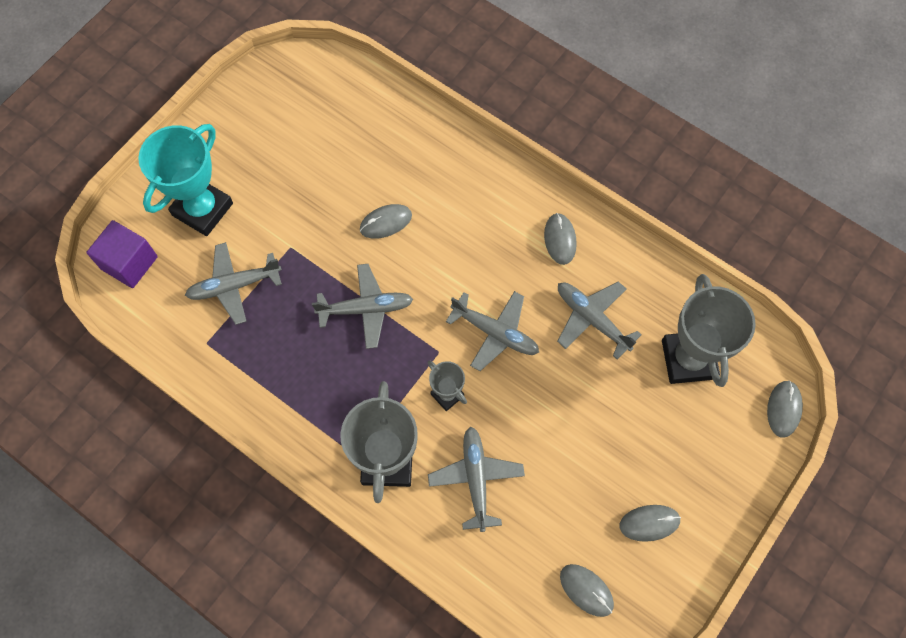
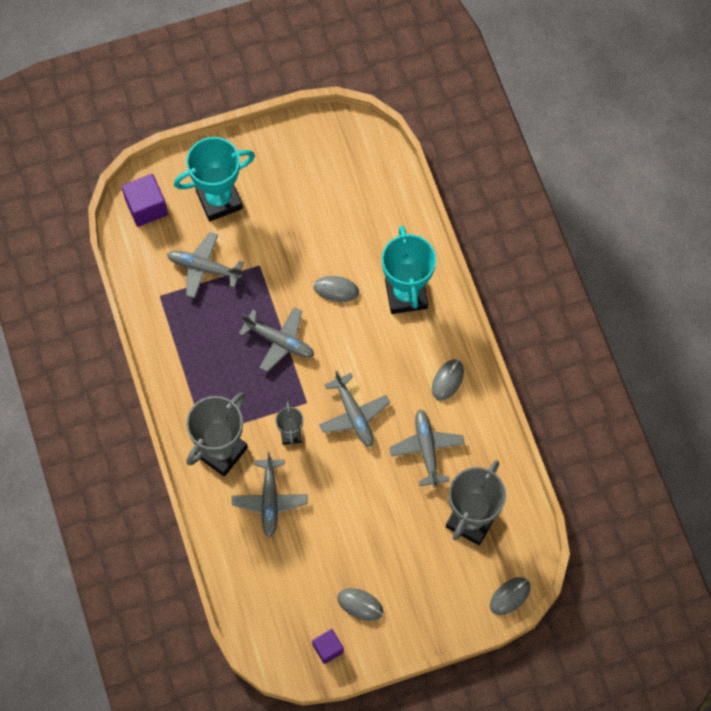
camera: 35 degrees right, 0 degrees up
(458, 184) = (406, 294): none -> turquoise trophy
(476, 478) = (269, 500): grey plane -> grey plane turned 150 degrees clockwise
(586, 590) = (287, 616): grey mouse -> none
(653, 594) = (328, 648): none -> purple cube

